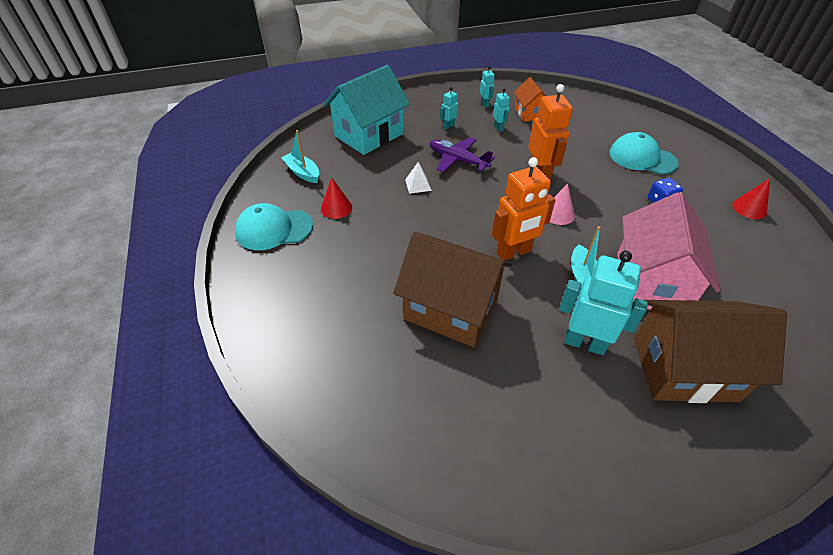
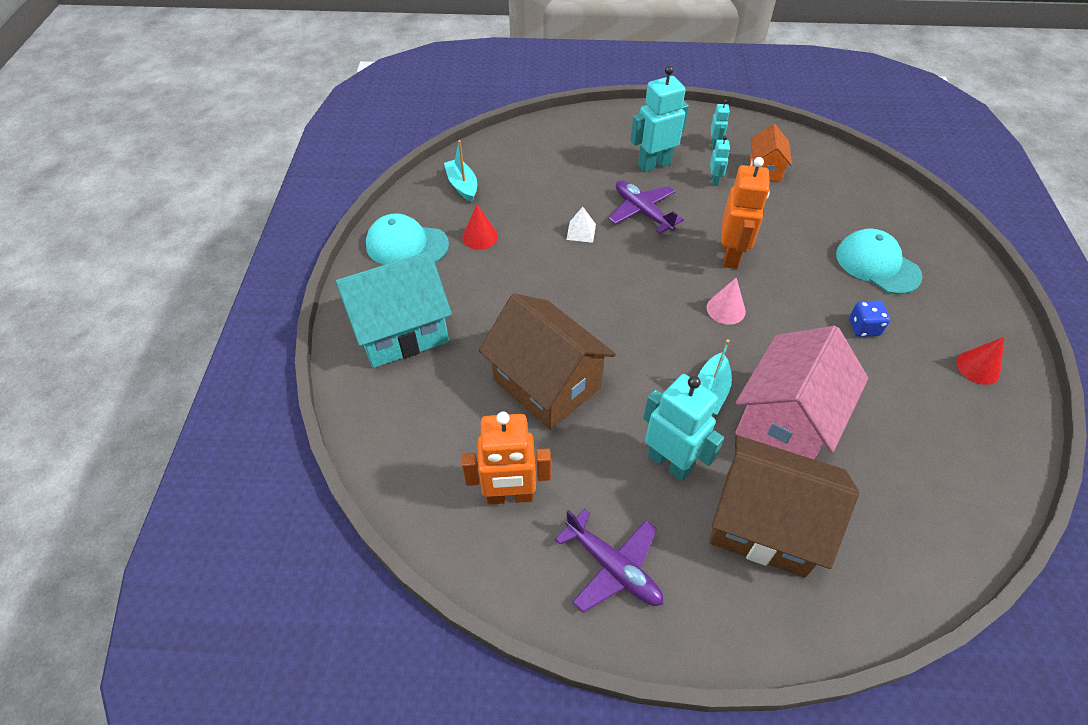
camera: 20 degrees right, 5 degrees up
(369, 135) = (555, 155): turquoise house -> turquoise house (401, 330)
(448, 126) = (654, 164): turquoise robot -> turquoise robot, size x2.06
(514, 252) = (647, 341): orange robot -> orange robot (509, 496)
(590, 450) = (613, 567): none -> purple plane

